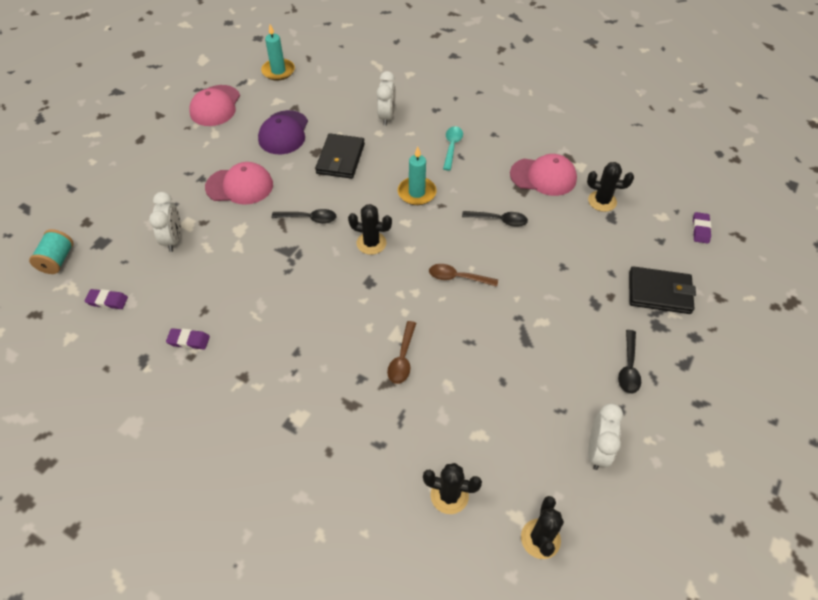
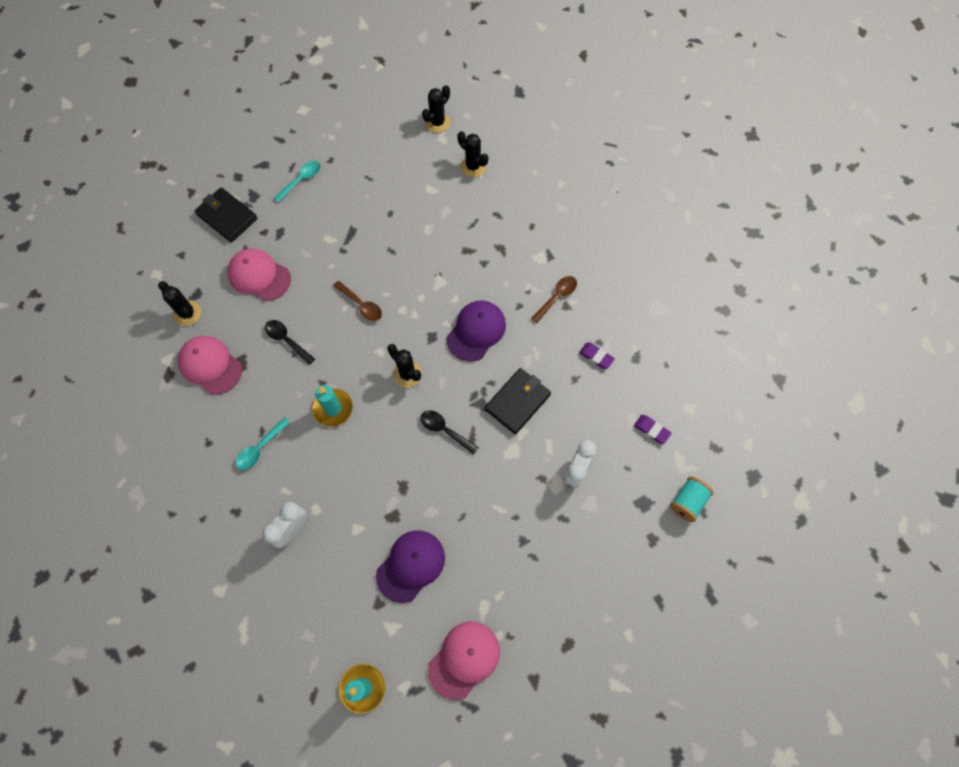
camera: 150 degrees left, 15 degrees up
(240, 186) = (489, 508): pink cap -> pink cap (259, 276)
(328, 307) = (476, 331): none -> purple cap
(340, 159) = (375, 492): black wallet -> black wallet (517, 402)
(402, 358) = (446, 262): brown spoon -> brown spoon (557, 297)
(597, 451) = (367, 146): white clock -> none
(628, 368) = (301, 180): black spoon -> turquoise spoon
(700, 229) = (141, 247): purple eraser -> none

